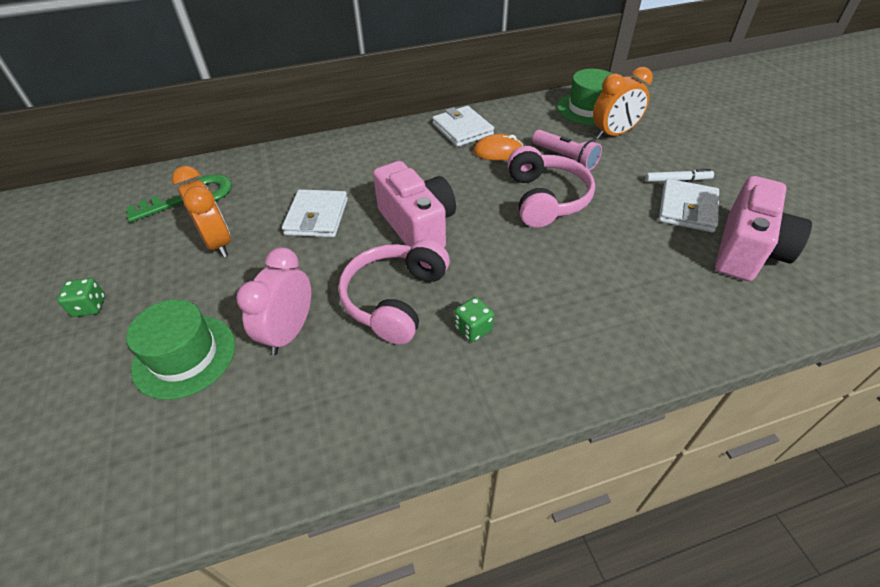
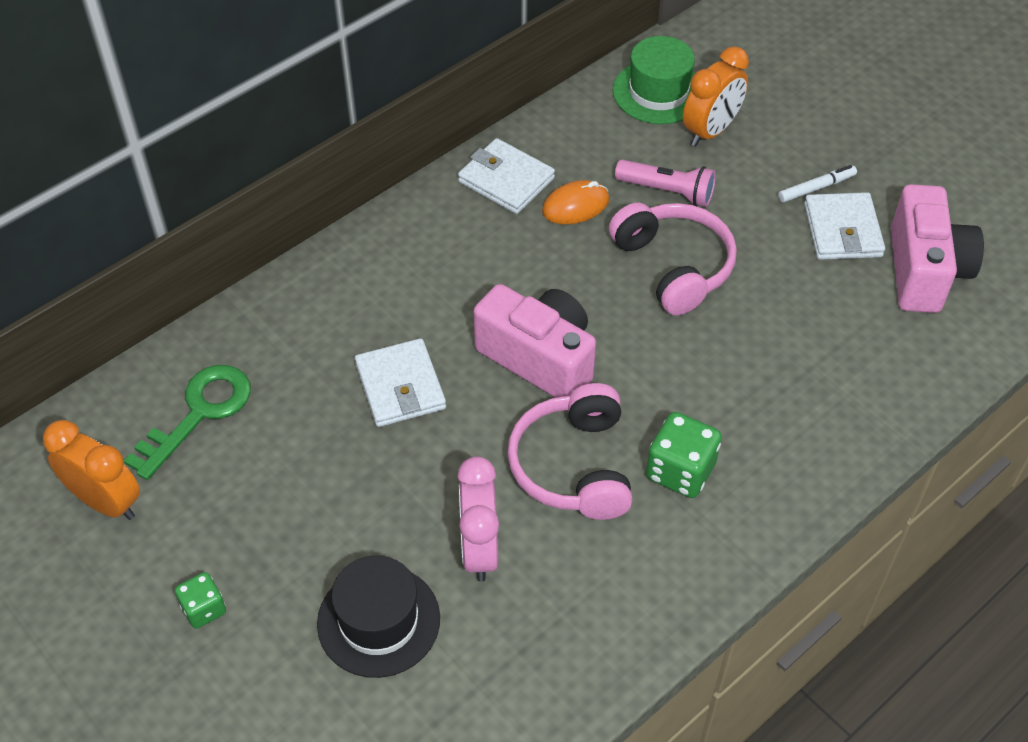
camera: 25 degrees left, 5 degrees up
(184, 356) = (378, 621): green hat -> black hat
(218, 243) = (297, 468): orange clock -> orange clock (106, 502)
(473, 329) = (680, 471): green dice -> green dice, size x1.64

